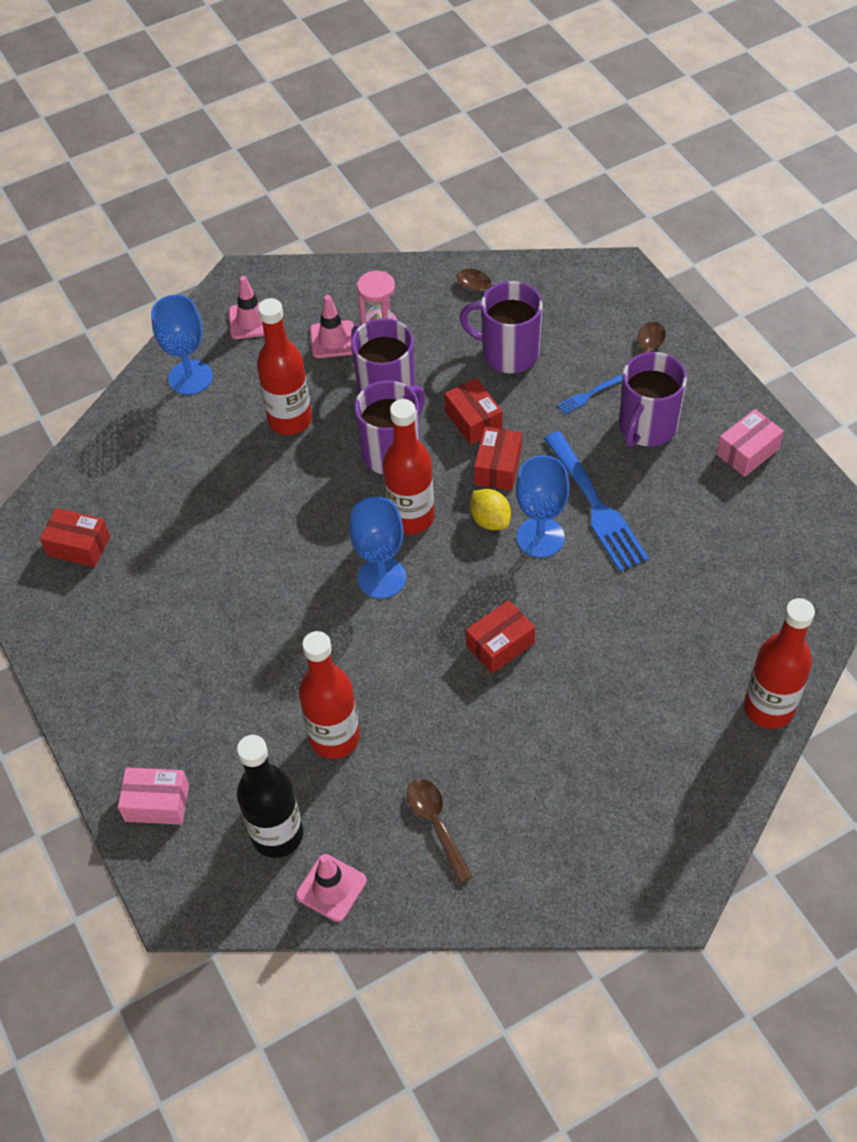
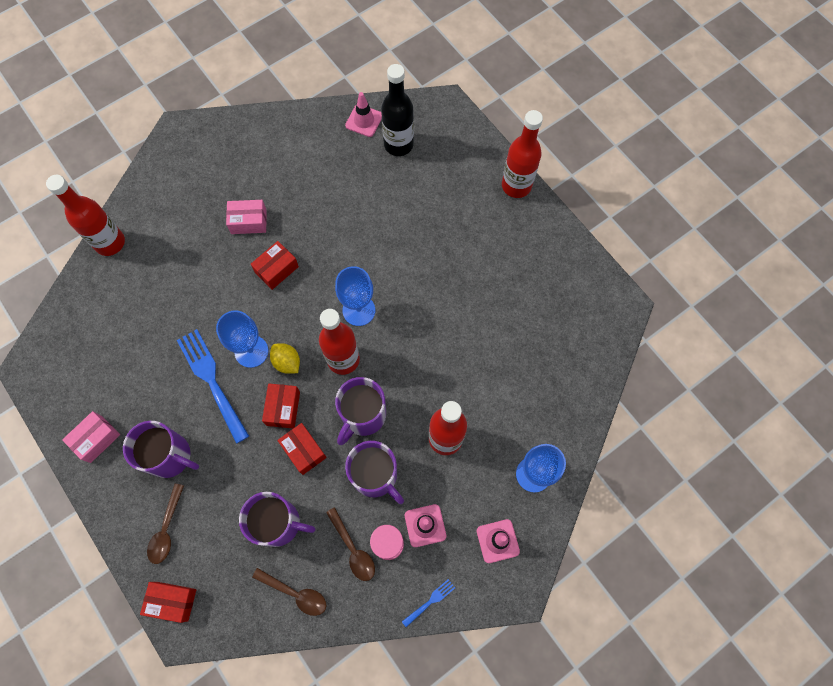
camera: 170 degrees right, 15 degrees up
(78, 546) = (572, 316): red box -> red box (172, 601)
(157, 803) = (471, 155): pink box -> pink box (249, 221)
(334, 738) = (374, 201): red bottle -> red bottle (516, 186)
(436, 824) = (309, 158): brown spoon -> brown spoon (353, 549)
(588, 395) = (214, 484): blue fork -> blue fork (430, 602)
(647, 427) = (170, 456): purple mug -> purple mug turned 90 degrees clockwise

